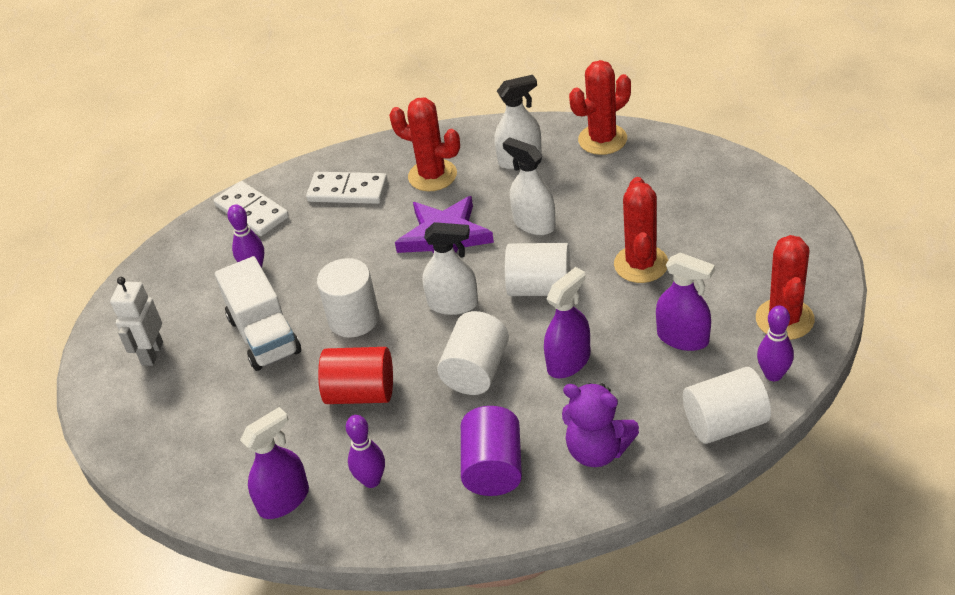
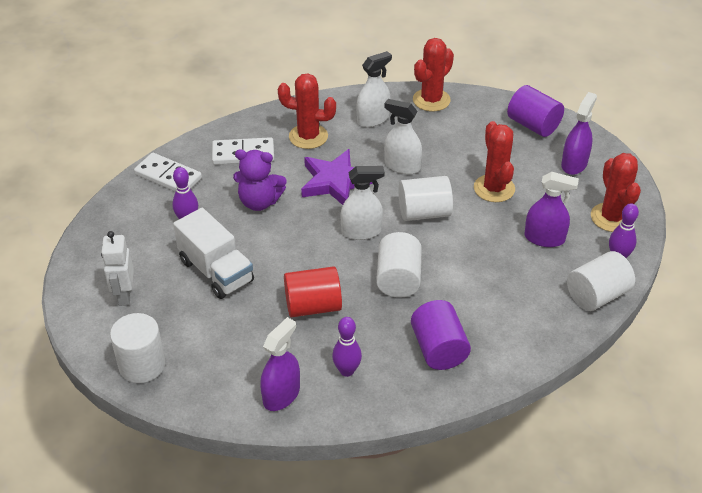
camera: 20 degrees left, 0 degrees up
(353, 319) = (285, 250): white cylinder -> white cylinder (142, 365)
(568, 361) = (466, 264): purple spray bottle -> purple spray bottle (574, 164)
(597, 450) = (512, 326): purple teddy bear -> purple teddy bear (259, 202)
(724, 183) = (533, 125): none -> purple cylinder

